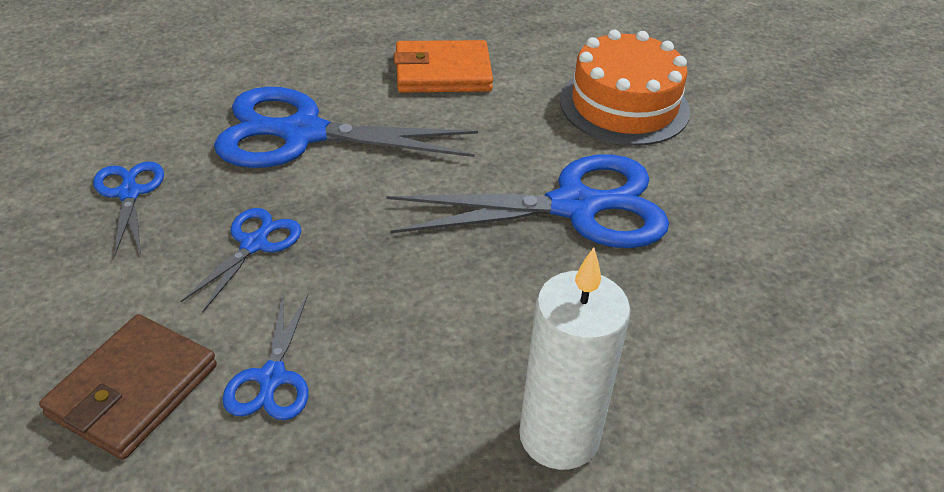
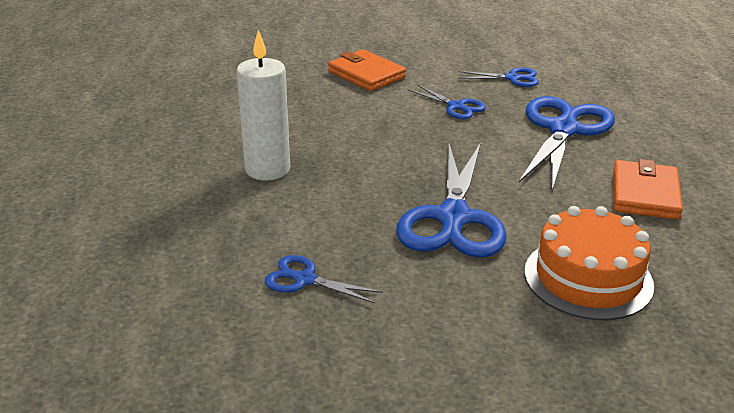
camera: 110 degrees right, 10 degrees down
(133, 390) = (366, 74): brown wallet -> orange wallet
(272, 379) = (354, 103): blue scissors -> blue scissors (304, 279)

